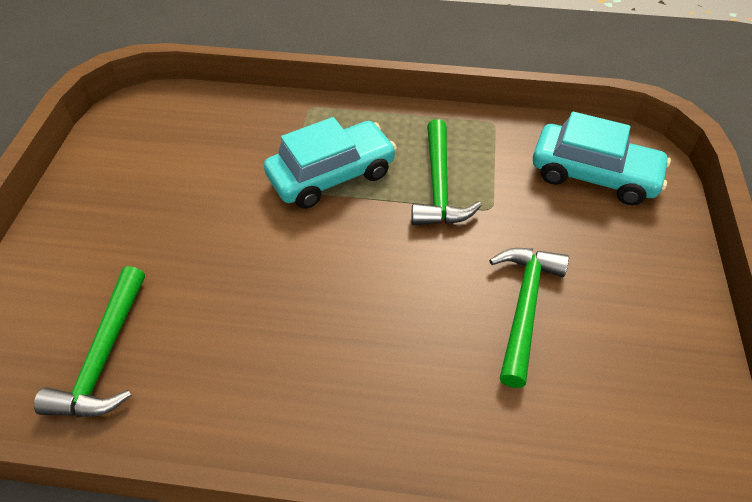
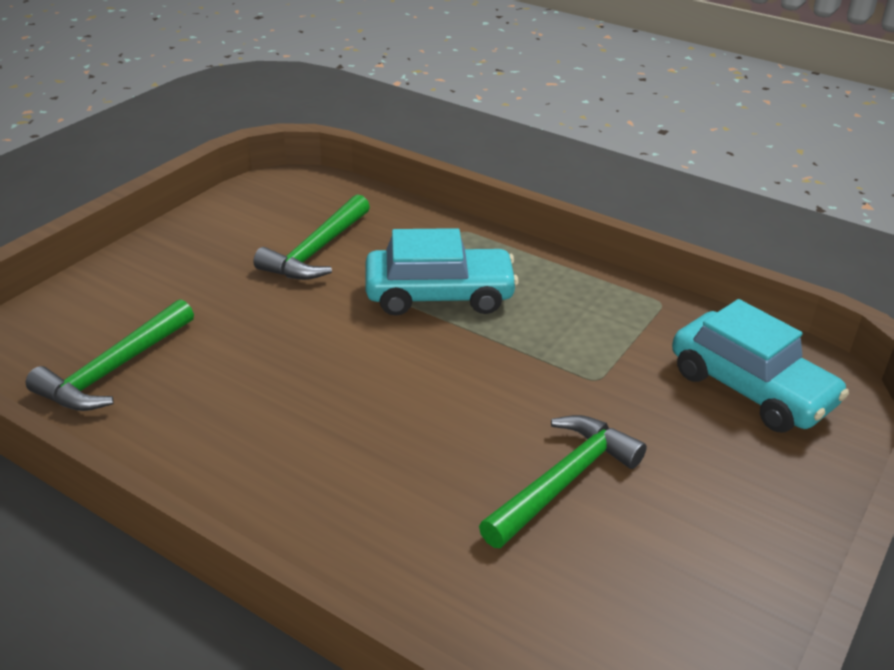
camera: 25 degrees right, 15 degrees down
(439, 186) = (551, 340): green hammer -> green hammer (317, 251)

